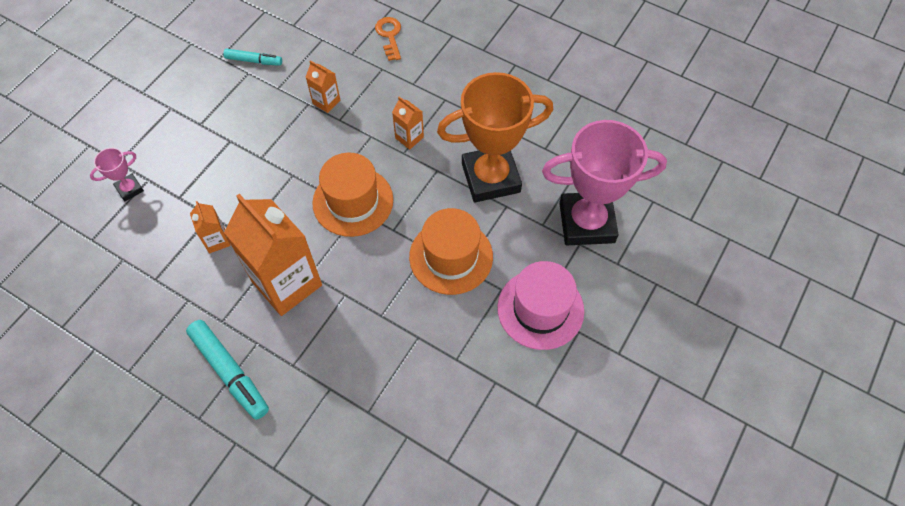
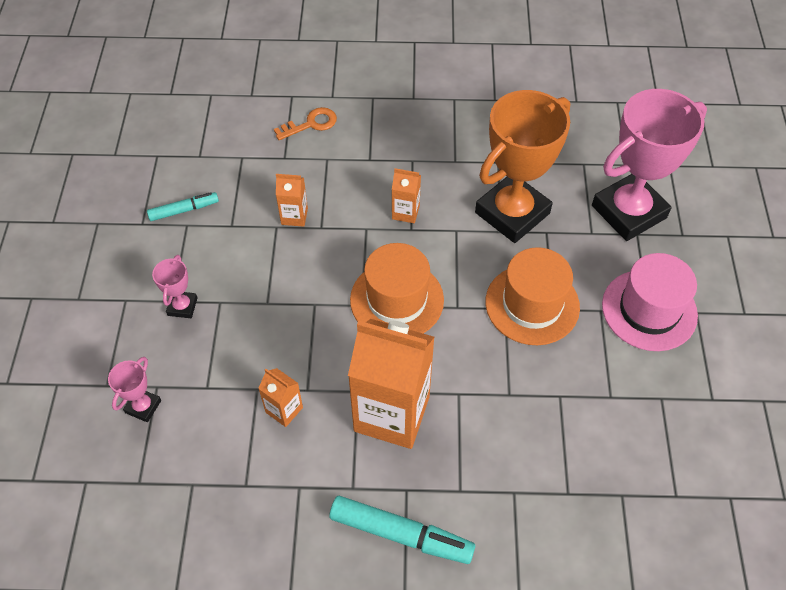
camera: 30 degrees left, 5 degrees down
(203, 131) = (182, 306): none -> pink trophy
(389, 36) = (310, 124): orange key -> orange key turned 105 degrees clockwise

